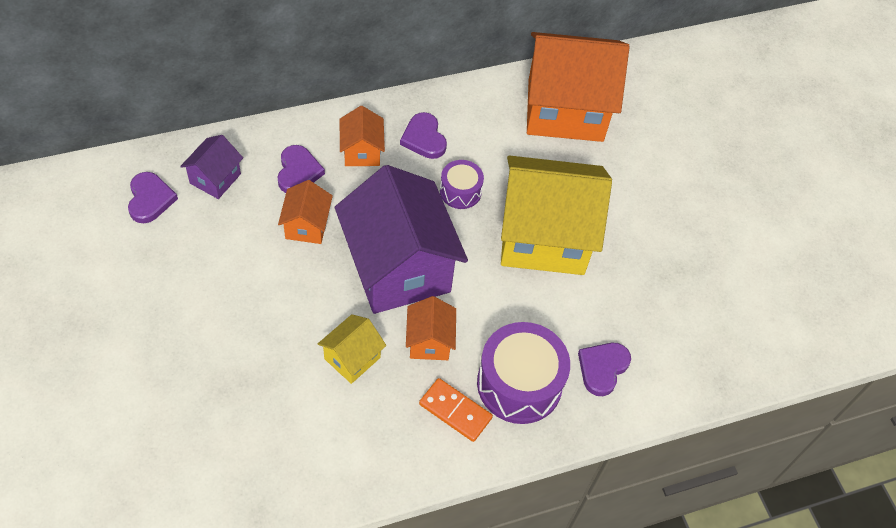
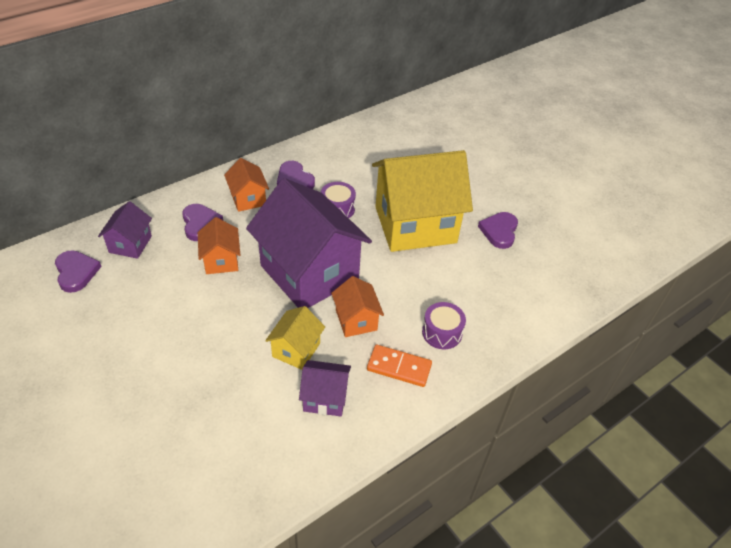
camera: 15 degrees left, 10 degrees down
(364, 423) = (325, 398): none -> purple house
(519, 384) = (442, 332): purple drum -> purple drum, size x0.54
(565, 110) = (394, 139): orange house -> none
(602, 368) = (501, 304): purple heart -> purple heart (499, 231)

